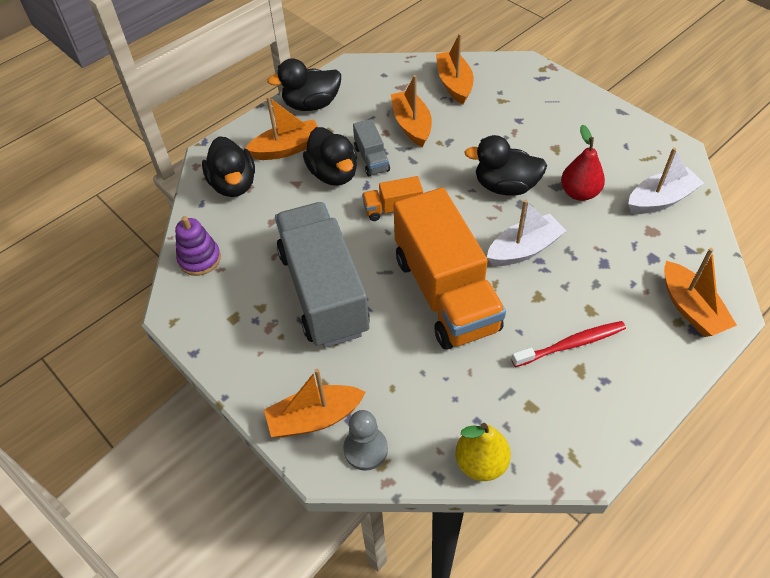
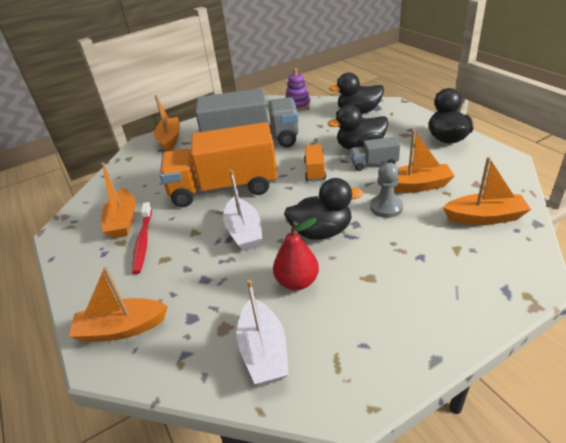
camera: 105 degrees right, 15 degrees down
(287, 149) = (392, 129): orange boat -> orange boat (123, 221)
(365, 449) = (140, 154): grey pawn -> grey pawn (386, 207)
(481, 463) = (99, 190): yellow pear -> none
(505, 186) = (321, 232): black duck -> black duck turned 60 degrees clockwise

